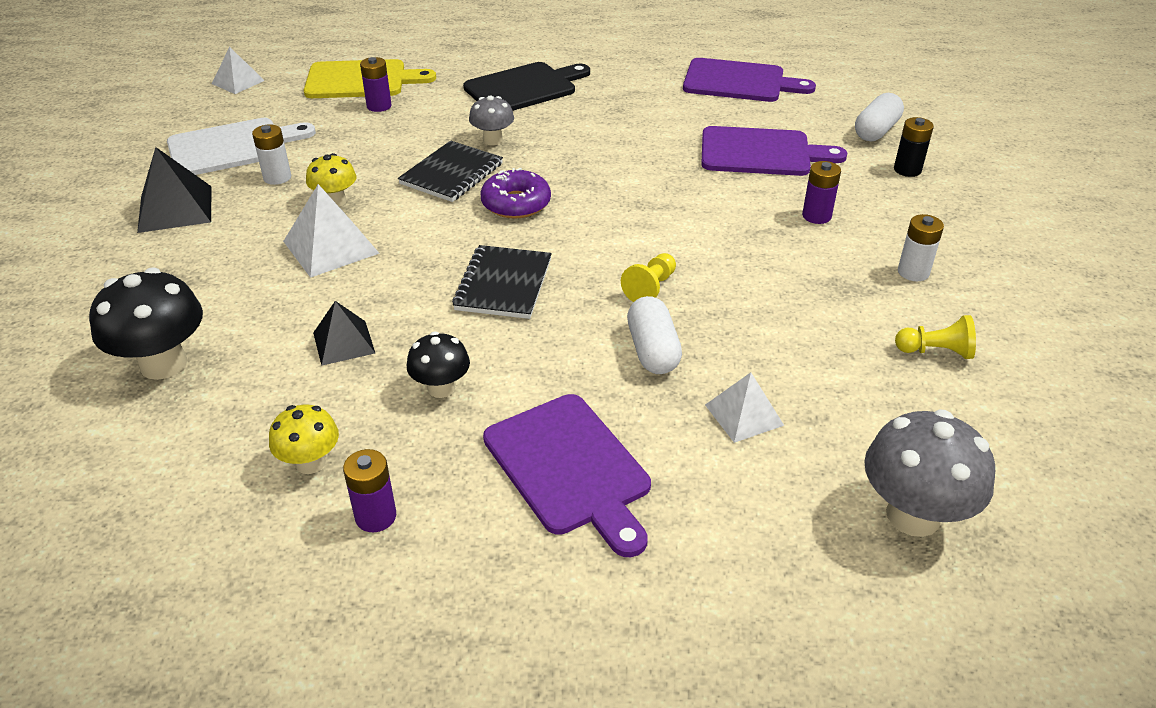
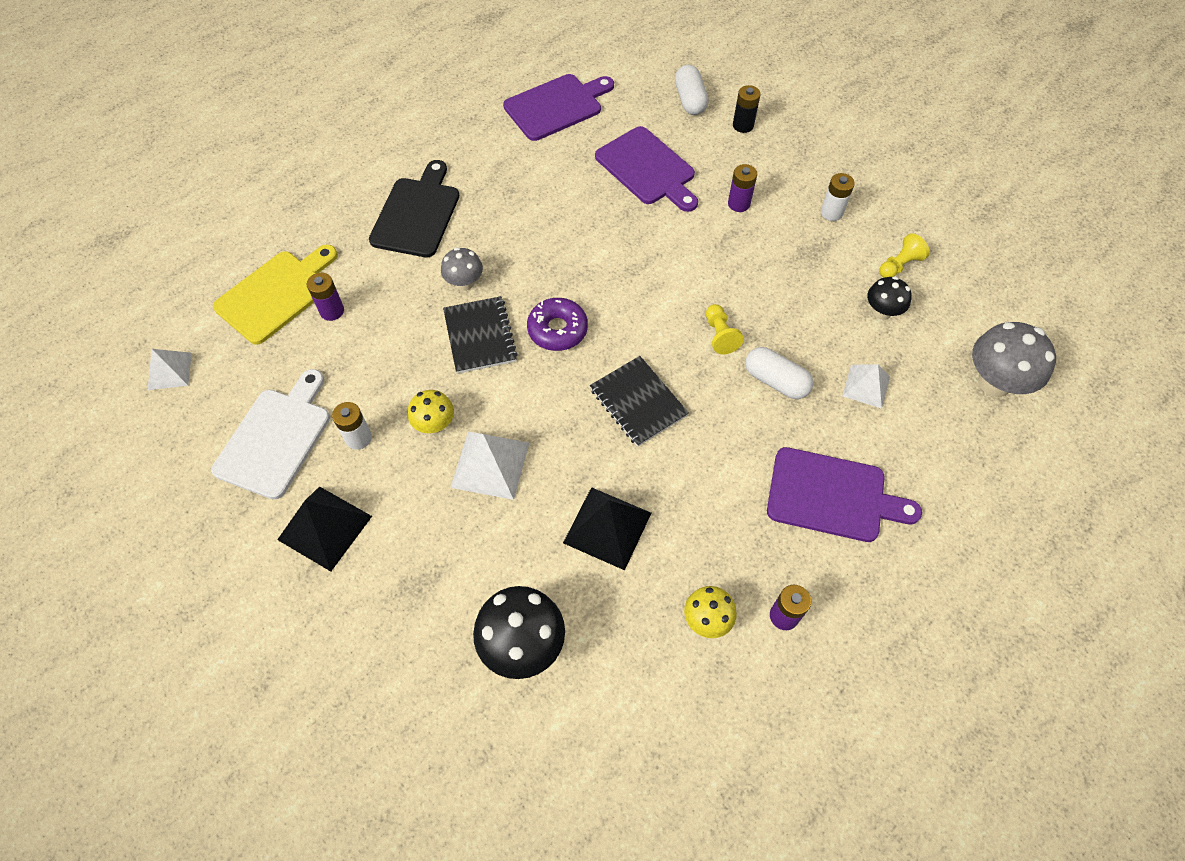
camera: 45 degrees left, 20 degrees up
(344, 342) = (607, 527): black pyramid -> black pyramid, size x1.54
(441, 388) = (705, 507): black mushroom -> black mushroom (882, 312)
(761, 152) = (648, 169): purple cutting board -> purple cutting board turned 90 degrees clockwise

